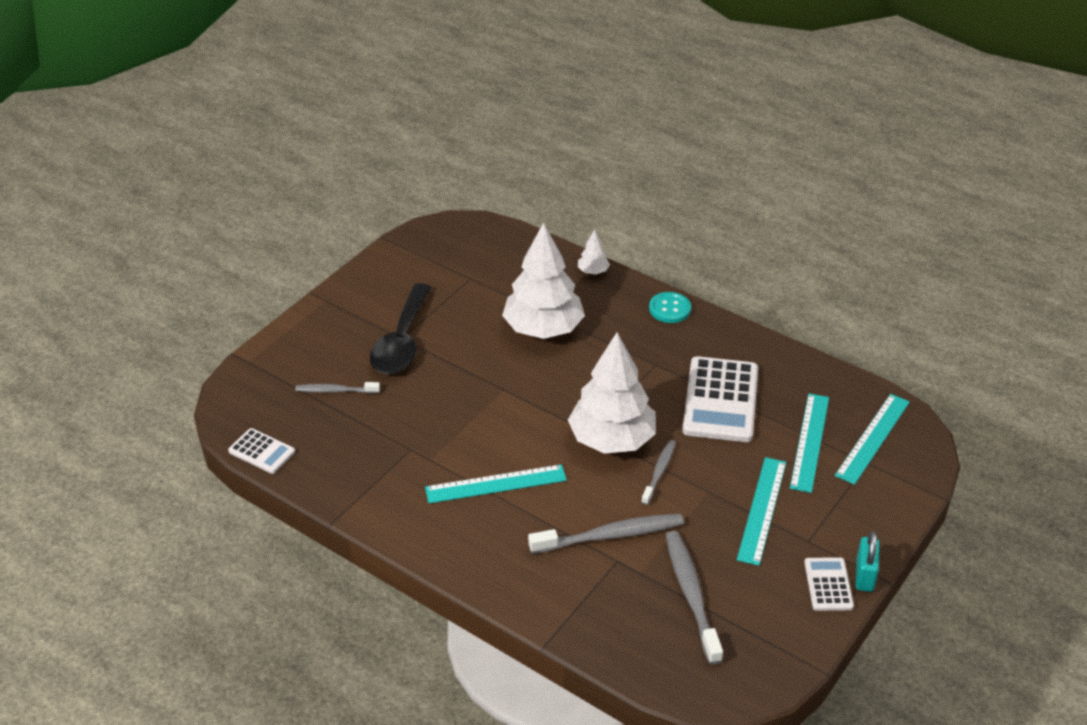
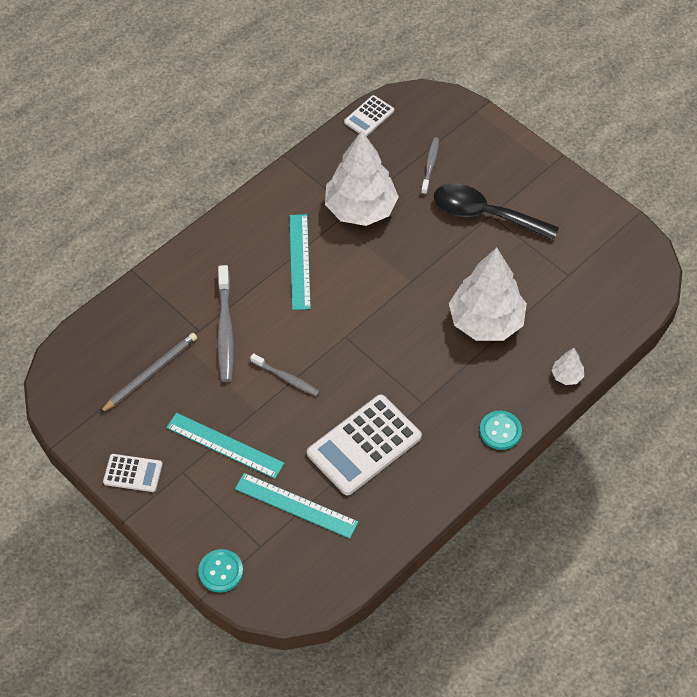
camera: 100 degrees right, 15 degrees up
(612, 440) = (332, 350): white tree -> white tree (360, 209)
(691, 595) = (150, 373): grey toothbrush -> grey pencil
(720, 400) = (364, 445): white calculator -> white calculator turned 60 degrees counterclockwise
(864, 575) = (134, 503): turquoise padlock -> none
(873, 438) = (289, 561): turquoise ruler -> none
(909, 488) = (221, 571): none -> turquoise button

